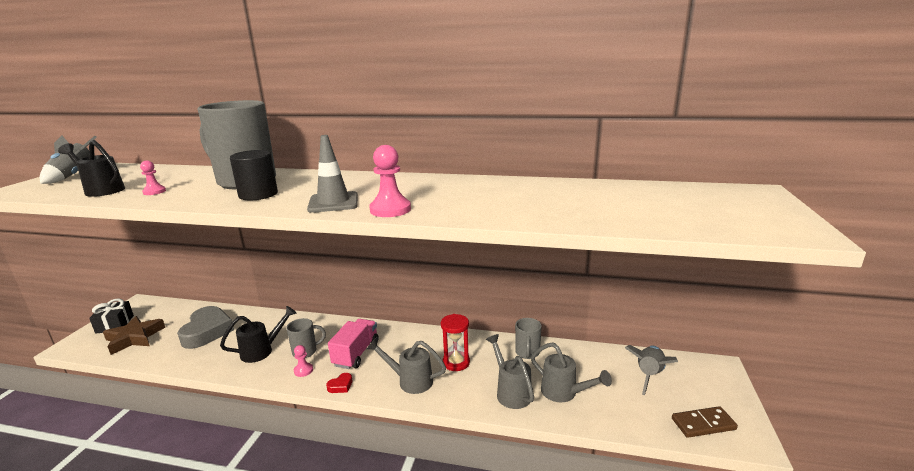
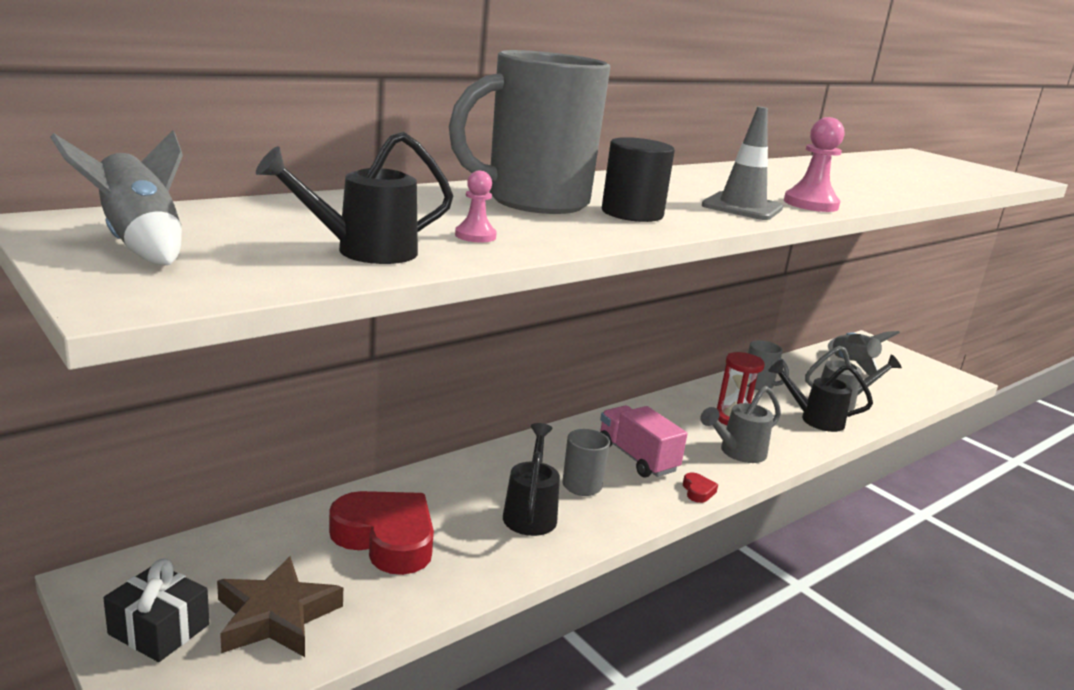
camera: 55 degrees left, 0 degrees up
(207, 331) = (386, 539): grey heart -> red heart
(303, 370) = (629, 501): pink pawn -> none
(511, 391) = (814, 419): grey watering can -> black watering can
(703, 424) = (931, 381): brown domino -> none

